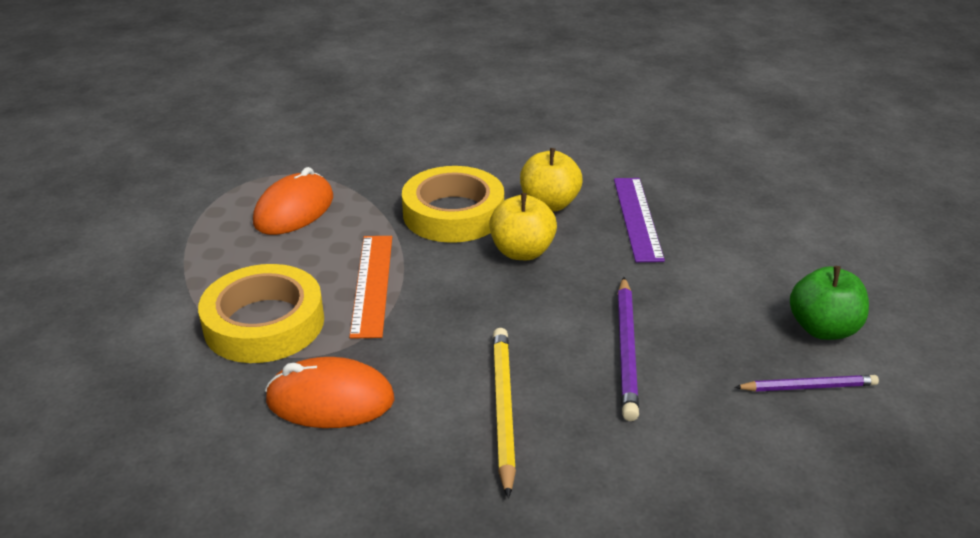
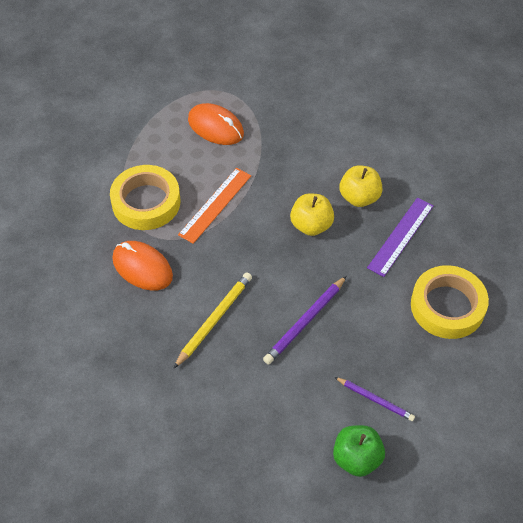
camera: 35 degrees right, 20 degrees up
(294, 210) = (215, 127): orange mouse -> orange mouse turned 60 degrees clockwise
(453, 213) = (298, 175): yellow tape -> yellow tape (447, 306)
(823, 329) = (424, 372): green apple -> green apple (356, 458)

